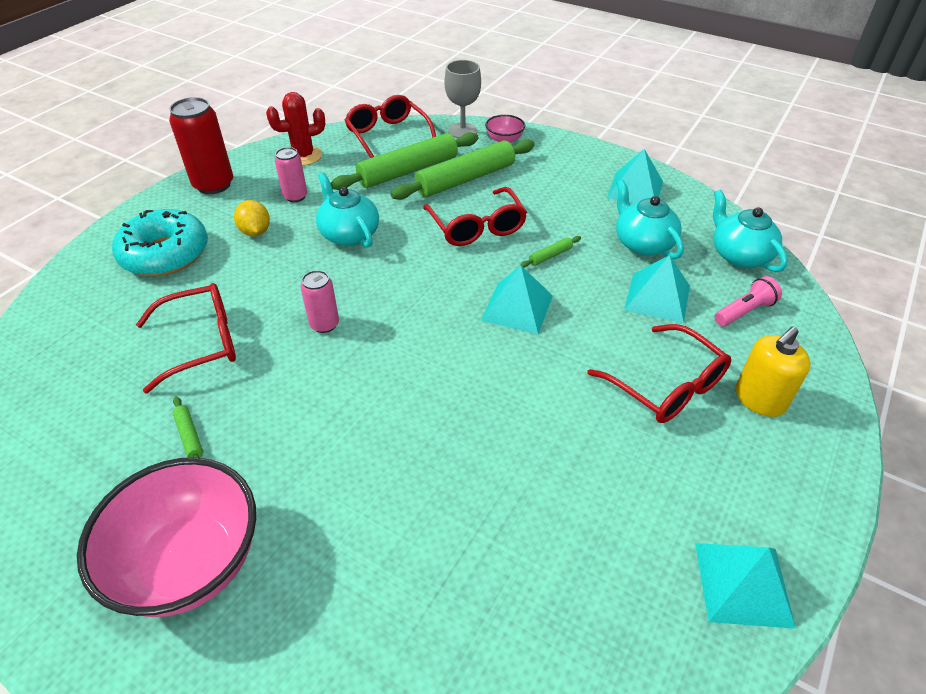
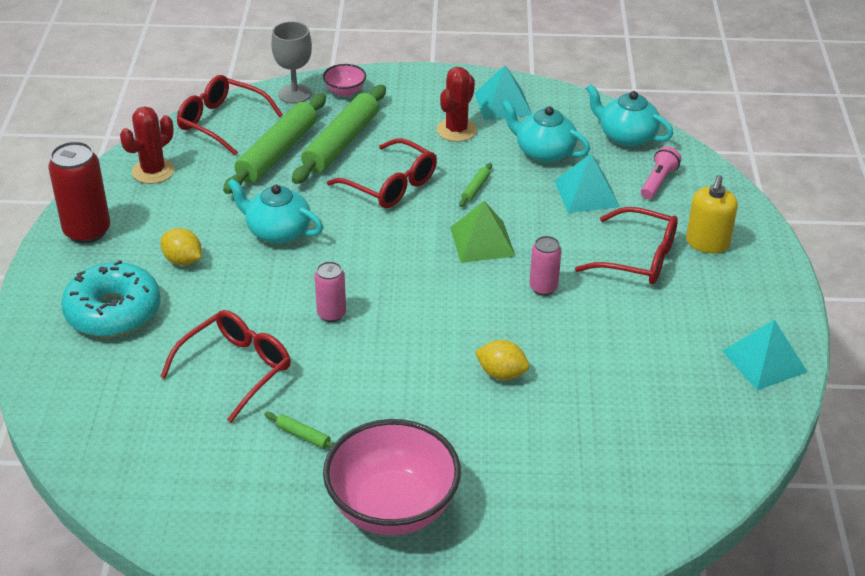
camera: 30 degrees left, 5 degrees down
(295, 196) = (188, 214): pink can -> pink can (543, 288)
(425, 456) = (501, 374): none -> yellow lemon
(517, 308) = (482, 241): turquoise pyramid -> green pyramid
(574, 199) = (456, 130): none -> red cactus

